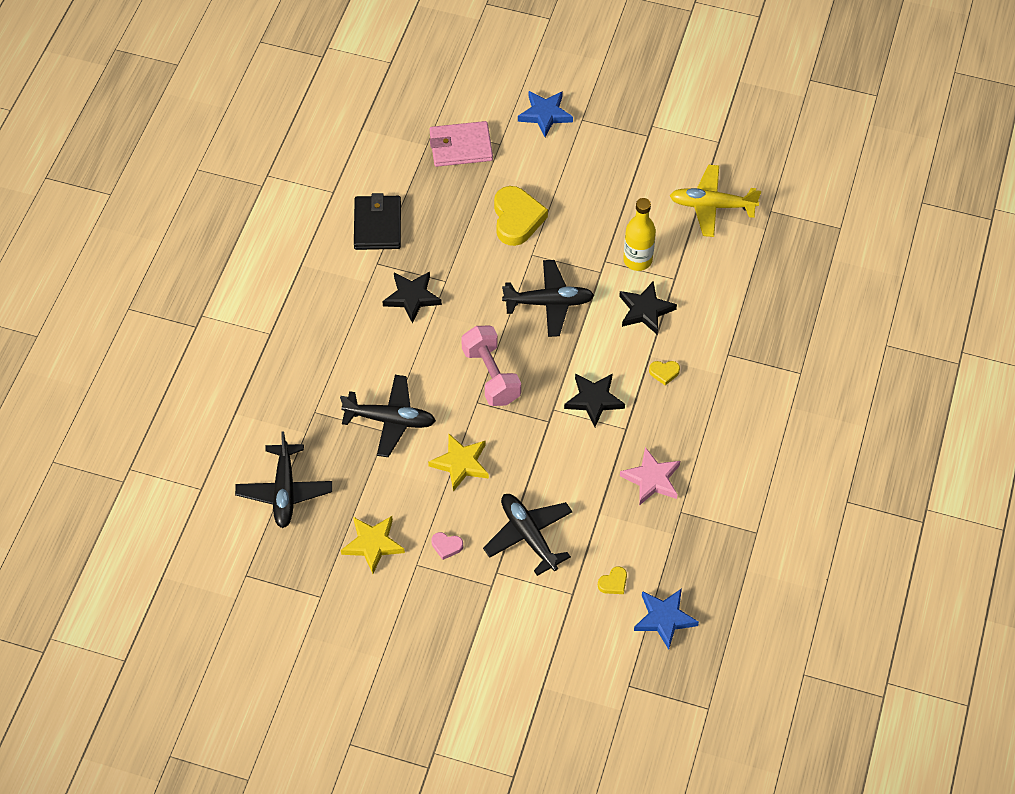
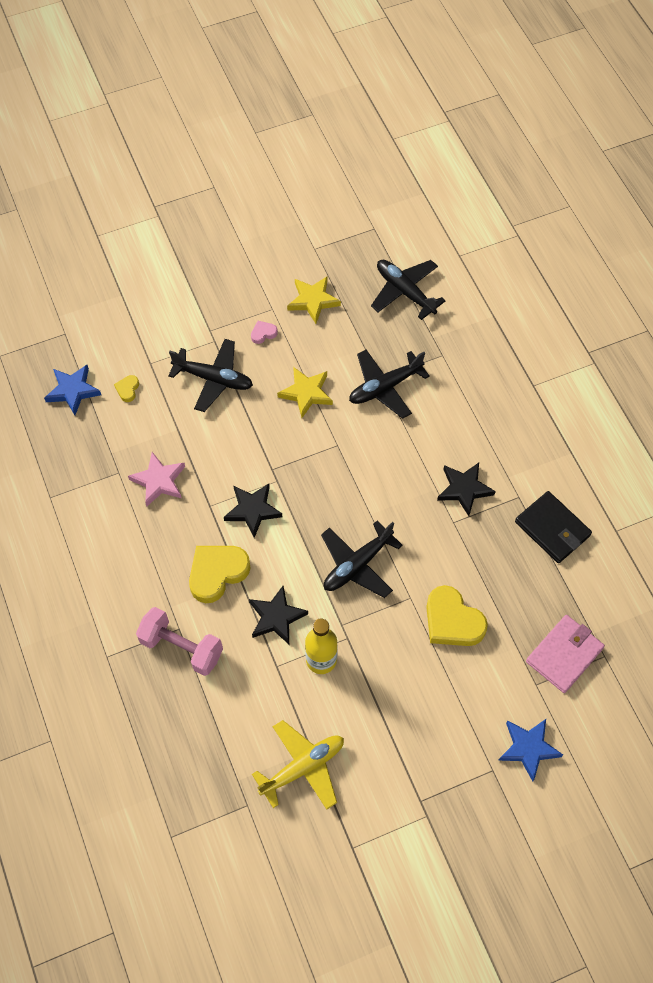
camera: 140 degrees right, 5 degrees up
(491, 375) = (346, 472): pink dumbbell -> pink dumbbell (181, 647)
(664, 373) = (217, 573): yellow heart -> yellow heart, size x2.20

